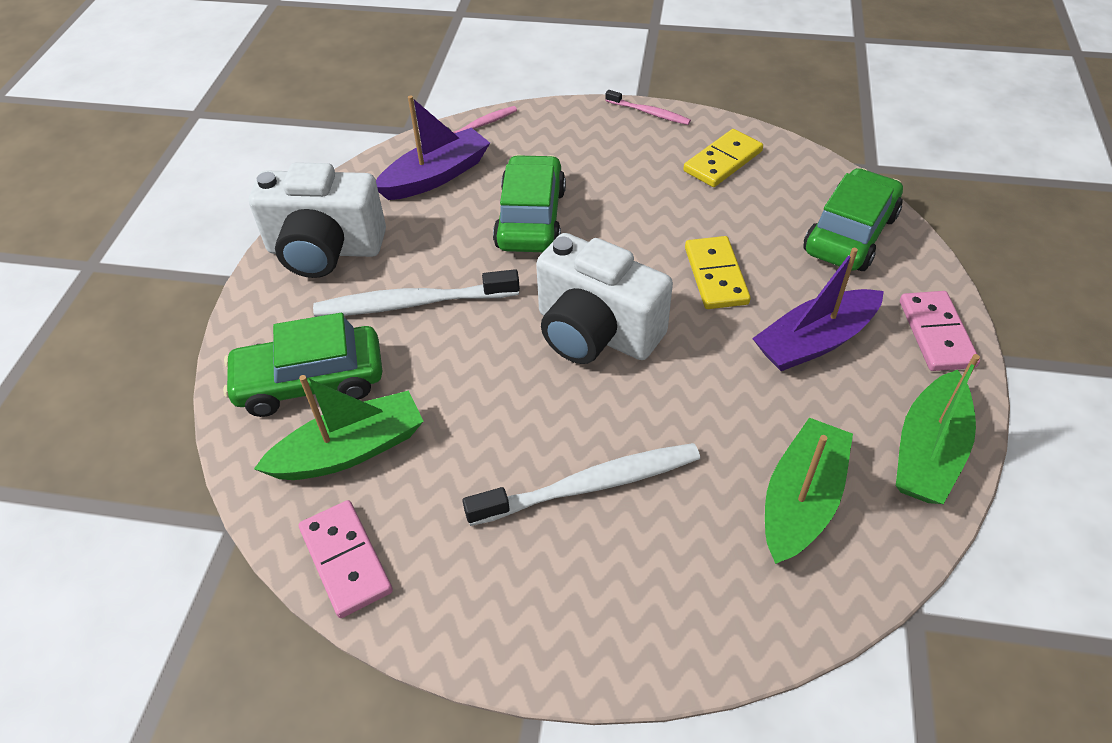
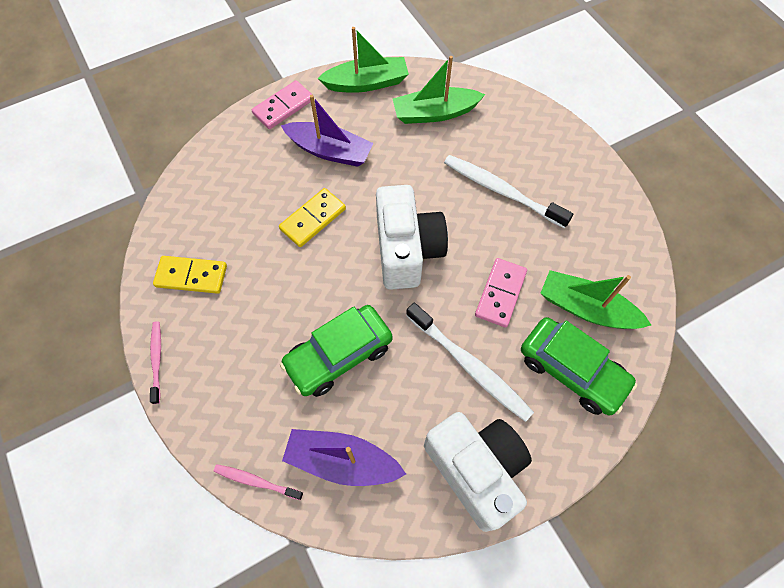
camera: 130 degrees left, 15 degrees up
(346, 560) = (632, 259): pink domino -> pink domino (500, 293)
(850, 234) = (224, 174): green car -> none

